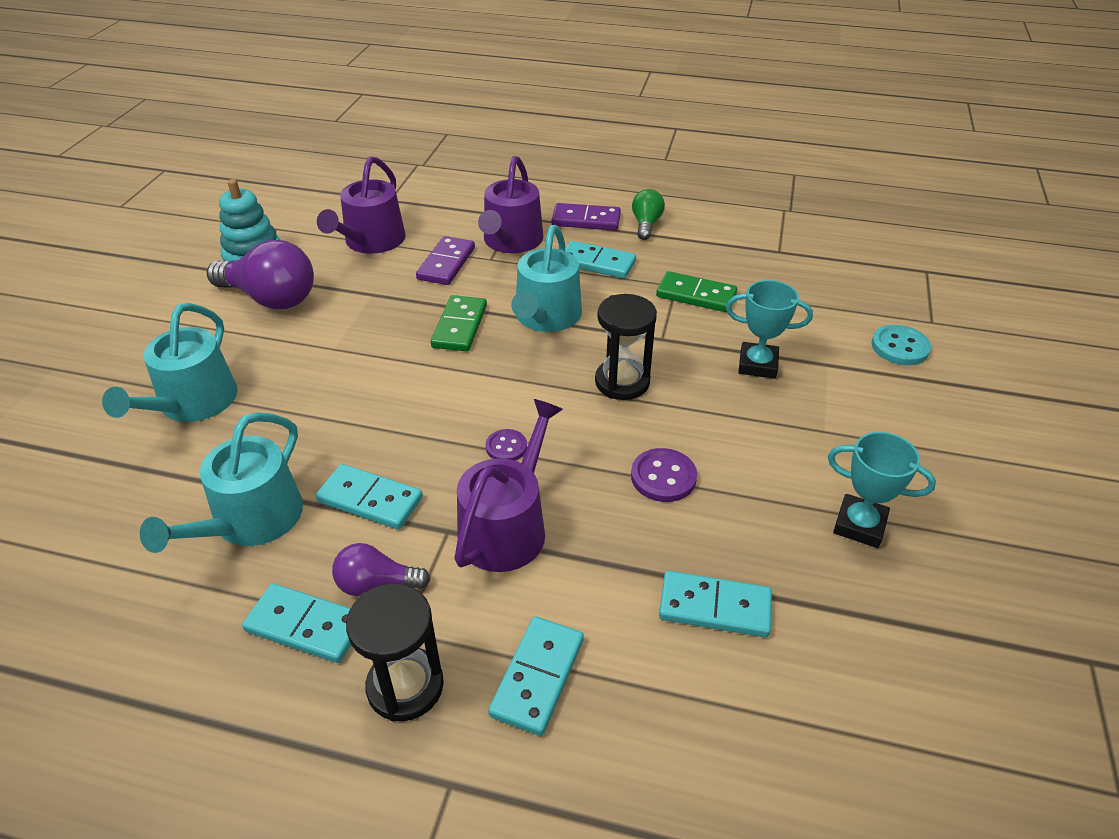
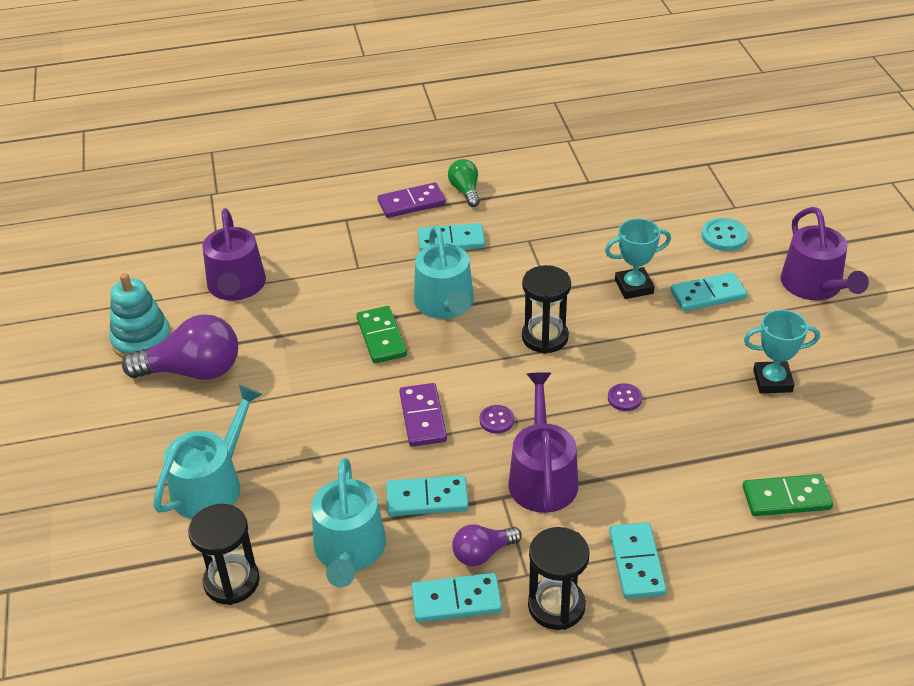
camera: 25 degrees left, 0 degrees up
(120, 503) = (231, 581): none -> black hourglass
(192, 403) = (212, 484): turquoise watering can -> turquoise watering can turned 135 degrees counterclockwise
(446, 263) = (323, 285): purple domino -> purple domino (422, 417)
(511, 241) = (362, 245): purple watering can -> purple watering can (815, 286)
(663, 477) = (624, 398): purple button -> purple button, size x0.66
(696, 295) = (550, 243): green domino -> green domino (786, 498)
(714, 607) = (716, 472): turquoise domino -> turquoise domino (708, 295)

